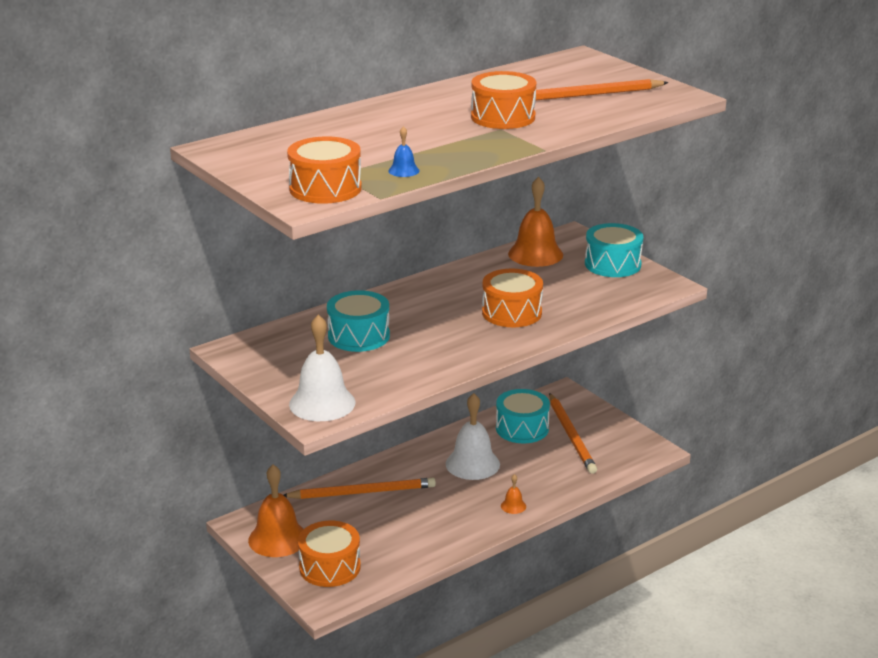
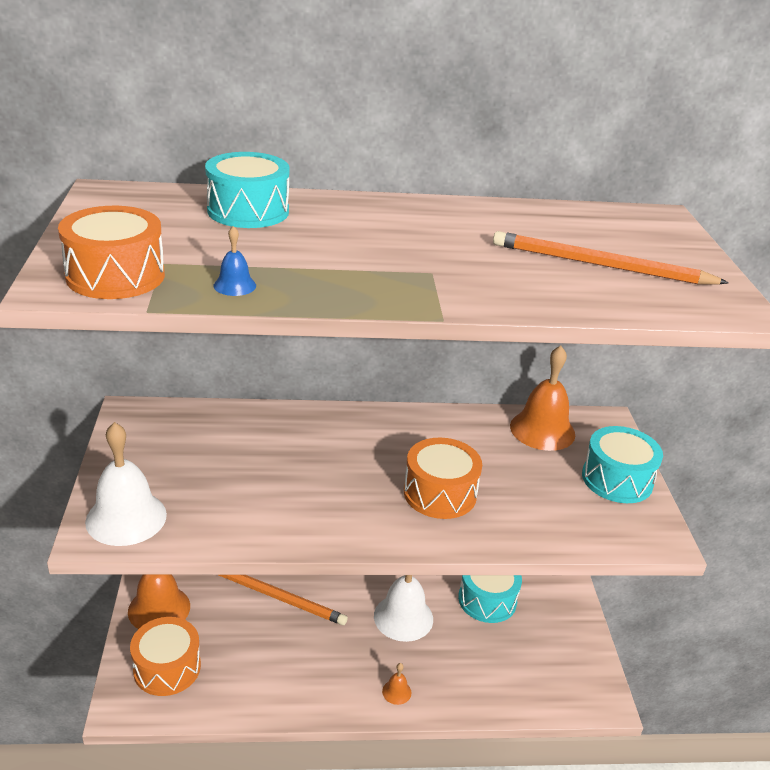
camera: 30 degrees right, 5 degrees up
(358, 336) = (258, 451): turquoise drum -> turquoise drum (248, 211)
(503, 117) = (457, 259): orange drum -> none
(571, 436) = (529, 634): orange pencil -> none

